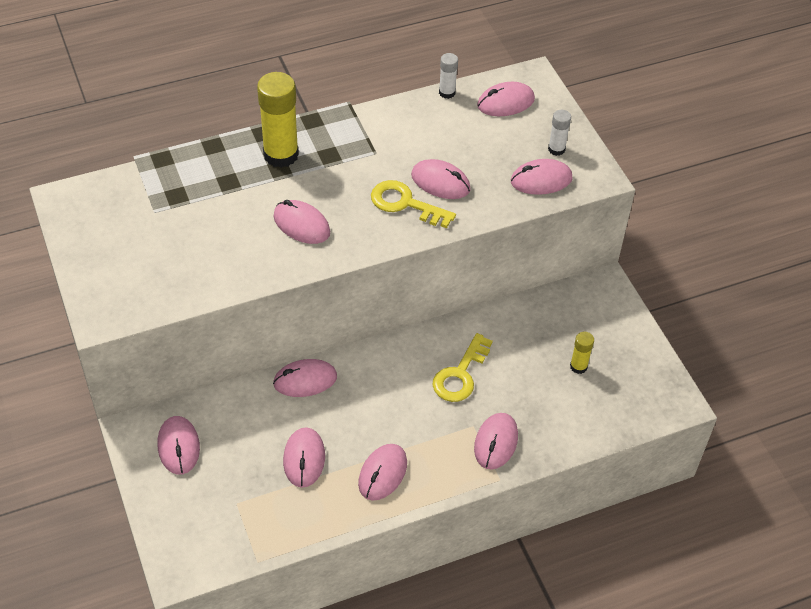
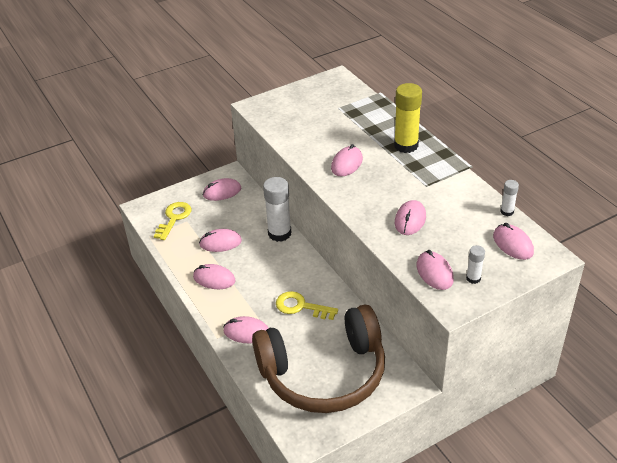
camera: 85 degrees right, 10 degrees down
(305, 380) = (279, 233): pink mouse -> white glue stick
(405, 204) = (382, 206): yellow key -> yellow key (174, 218)
(578, 366) = (324, 373): yellow glue stick -> brown headphones

